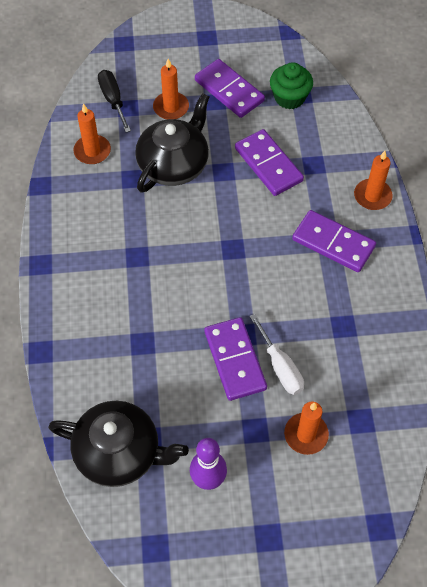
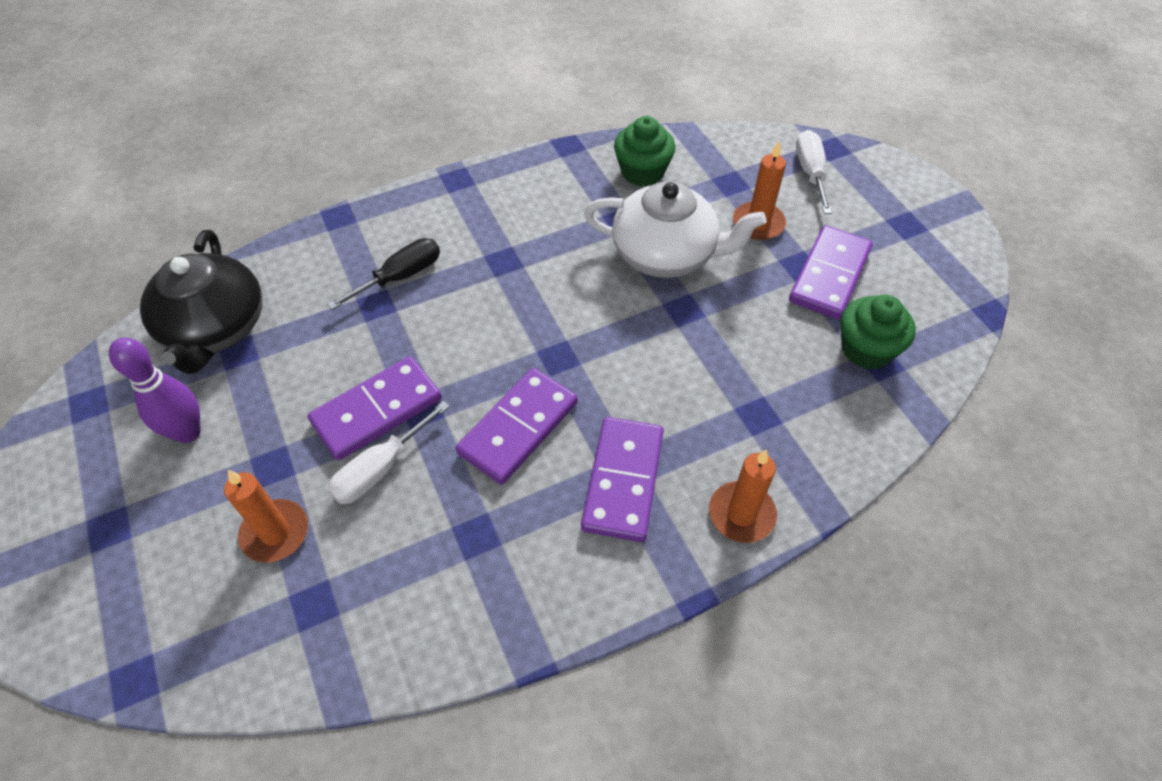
camera: 70 degrees right, 5 degrees down
(92, 151) = (642, 172): orange candle -> green cupcake
(113, 100) = (733, 166): black screwdriver -> black screwdriver (400, 277)
(140, 63) = (810, 172): none -> white screwdriver
(174, 164) = (666, 254): black teapot -> white teapot
(268, 164) = (725, 358): purple domino -> purple domino (518, 428)

